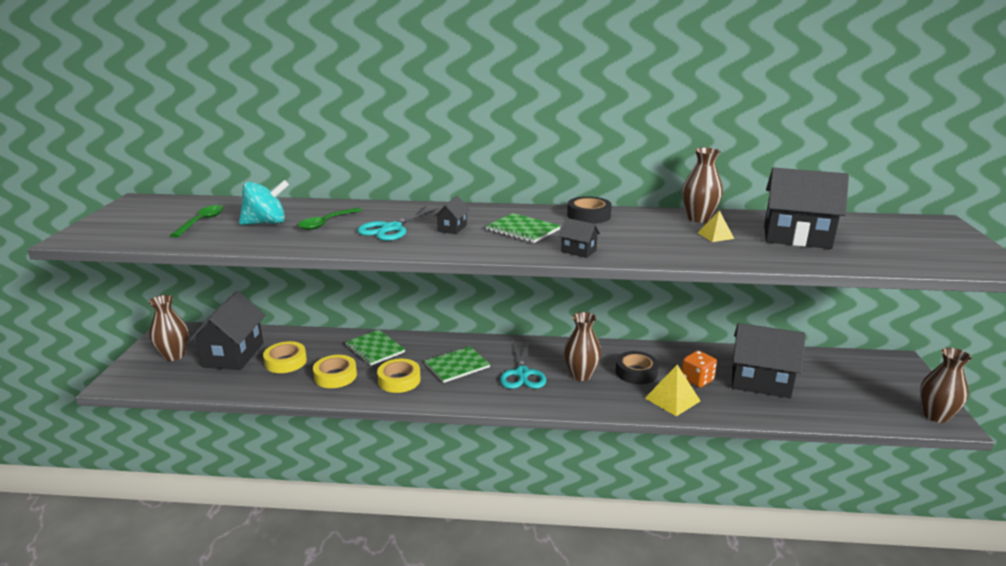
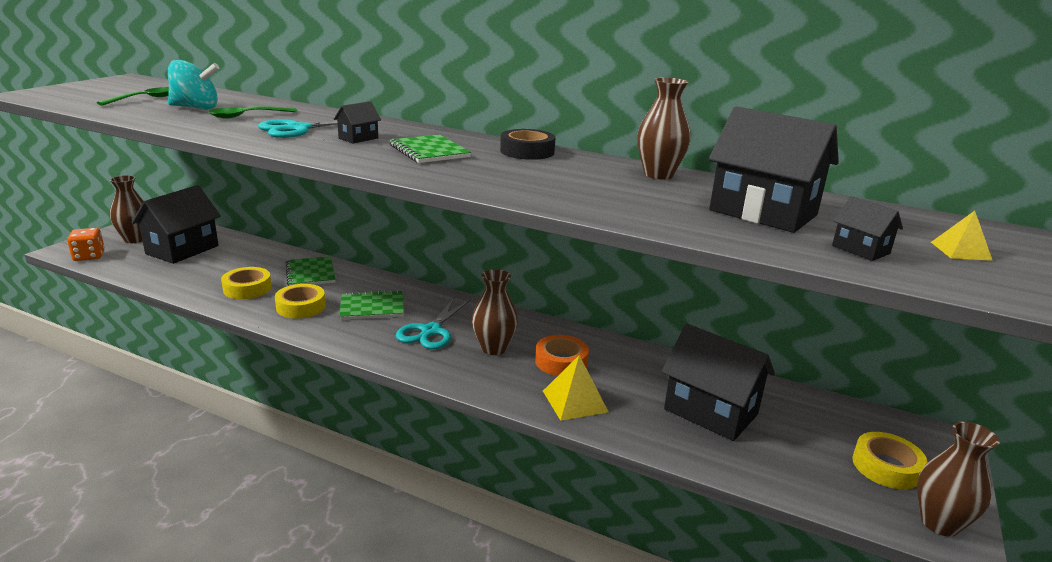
camera: 20 degrees right, 0 degrees up
(286, 362) = (219, 266): yellow tape -> yellow tape (886, 467)
(578, 251) = (455, 178): black house -> black house (860, 249)
(636, 372) = (561, 361): black tape -> orange tape
(697, 380) = (628, 388): orange dice -> orange dice (89, 256)
(715, 235) = (651, 193): yellow pyramid -> yellow pyramid (960, 251)

